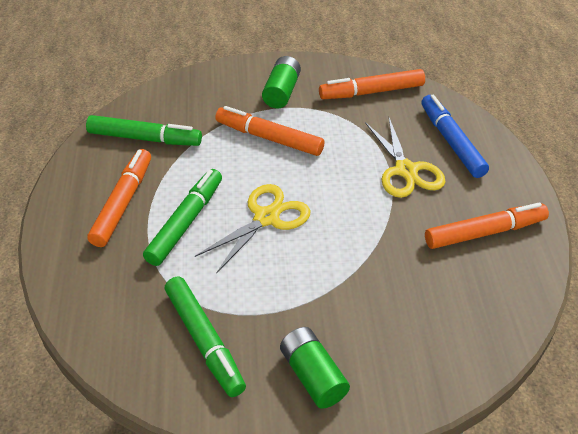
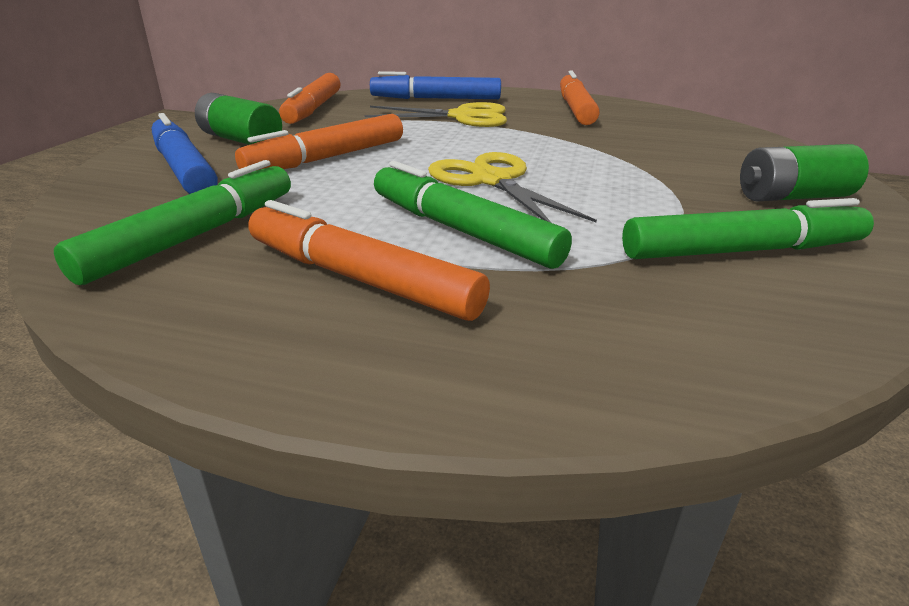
camera: 70 degrees left, 15 degrees down
(222, 95) = (183, 169): none -> blue marker

